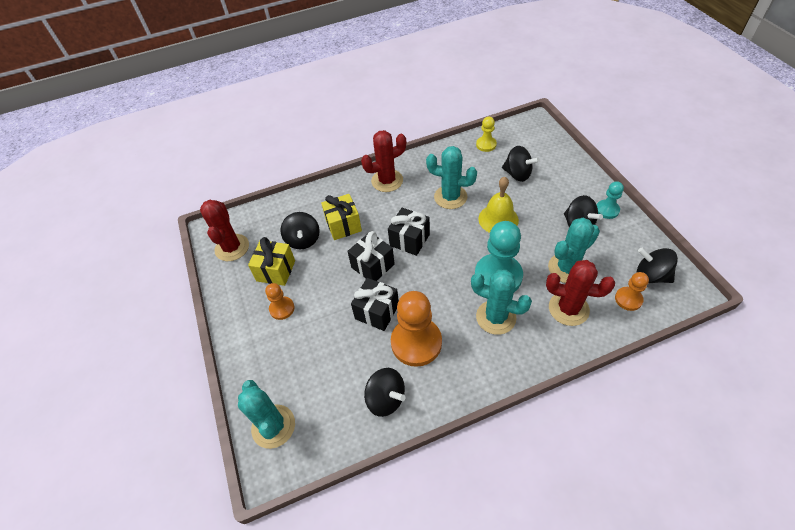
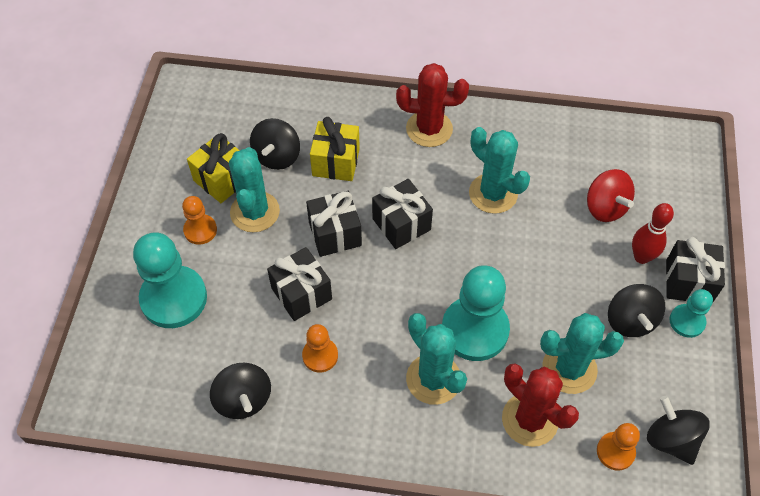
camera: 25 degrees right, 5 degrees up
(232, 248) = (192, 123): red cactus -> none
(273, 426) = (110, 359): turquoise cactus -> turquoise cactus (255, 212)
(292, 361) = (174, 298): none -> turquoise pawn
(416, 342) = (320, 356): orange pawn -> orange pawn, size x0.52
(486, 144) = (595, 143): yellow pawn -> none
(498, 219) = (532, 256): yellow bell -> none
(517, 174) = (605, 207): black spinning top -> red spinning top
(557, 189) = (641, 257): none -> red bowling pin
(591, 190) = (688, 282): none -> black gift

